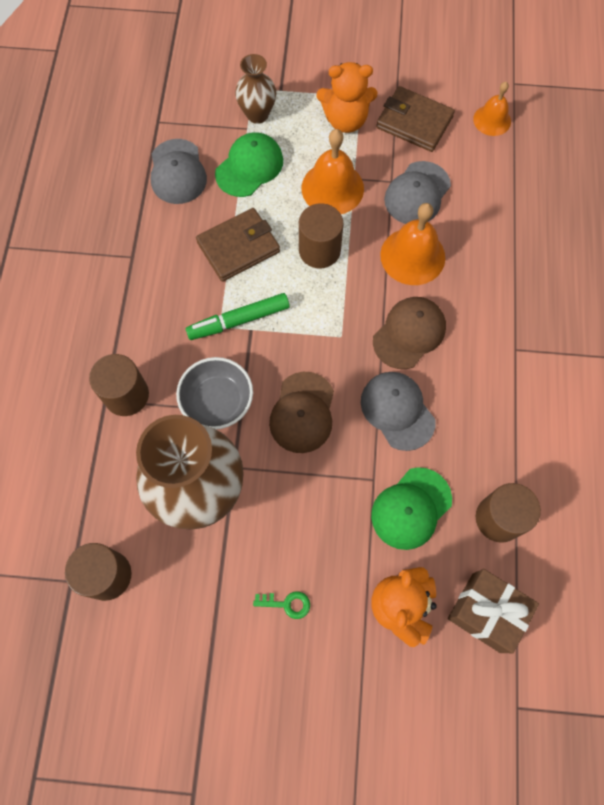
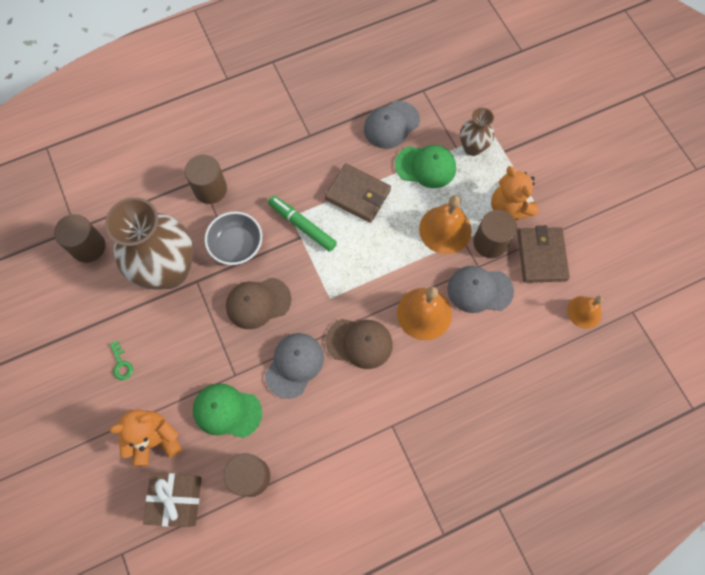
camera: 60 degrees right, 0 degrees up
(319, 250) = (388, 248): brown cylinder -> brown cylinder (490, 242)

